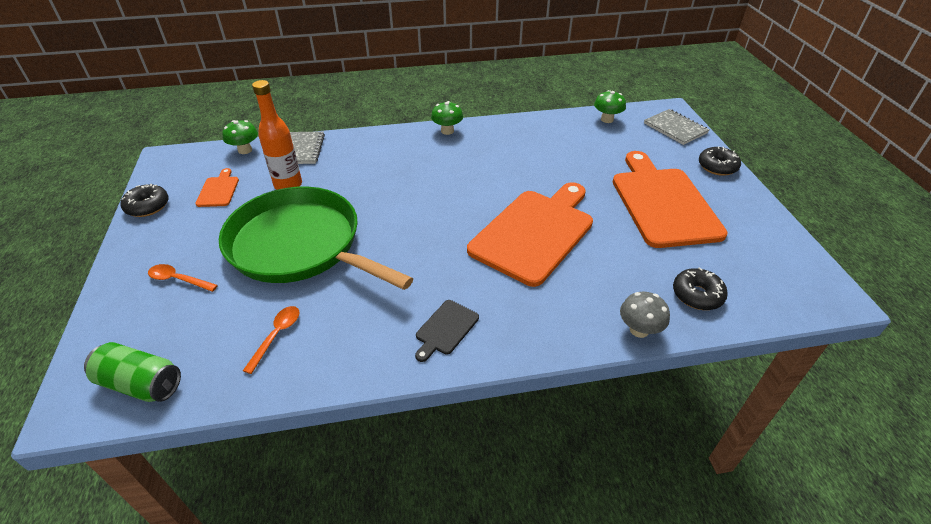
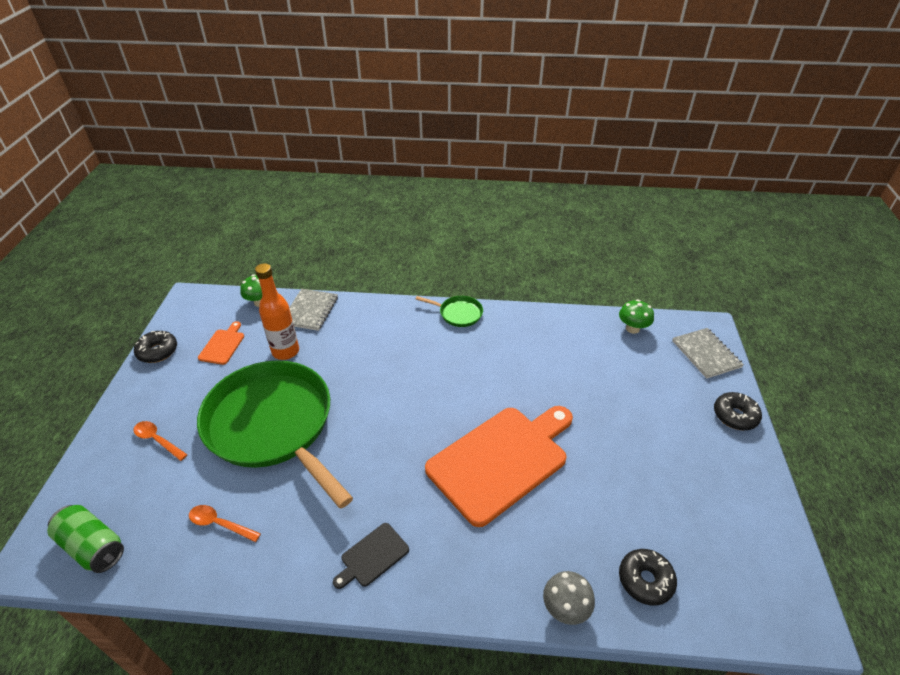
camera: 15 degrees right, 0 degrees up
(277, 335) = (219, 524): orange spoon -> orange spoon turned 105 degrees counterclockwise
(447, 131) = (458, 313): green mushroom -> green pan
(663, 203) = (653, 451): orange cutting board -> none

